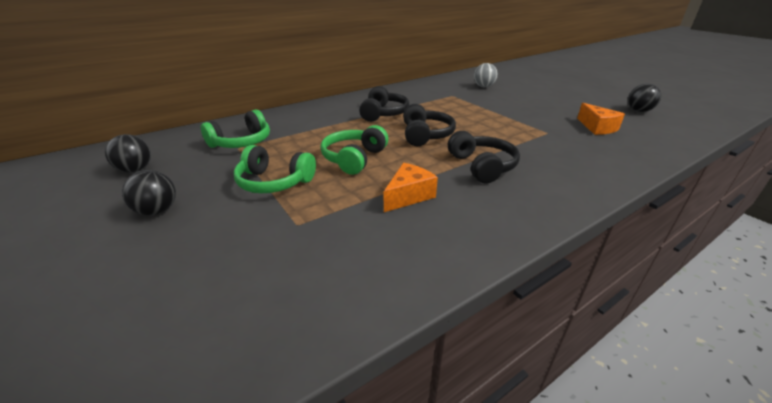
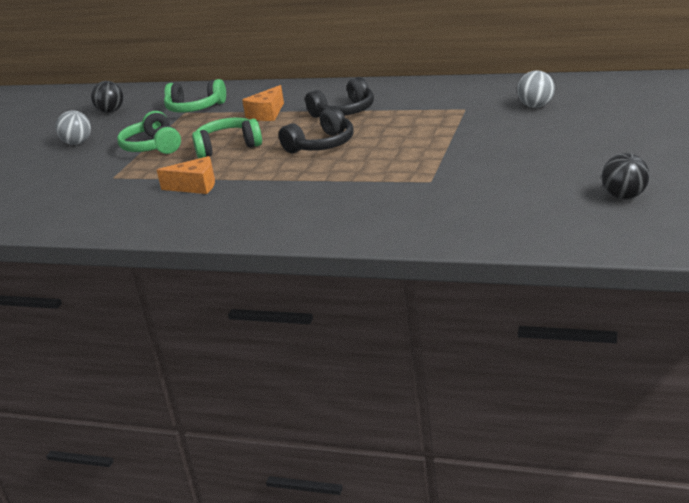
camera: 55 degrees right, 5 degrees down
(157, 211) = (77, 143): black ball -> grey ball
(482, 166) = (290, 186): black headphones -> none
(597, 128) = (497, 195): orange cheese -> orange cheese (267, 114)

